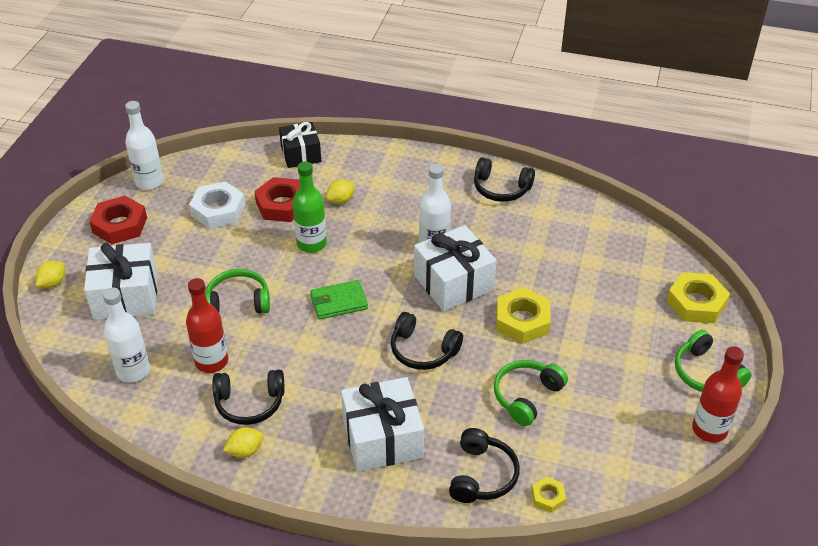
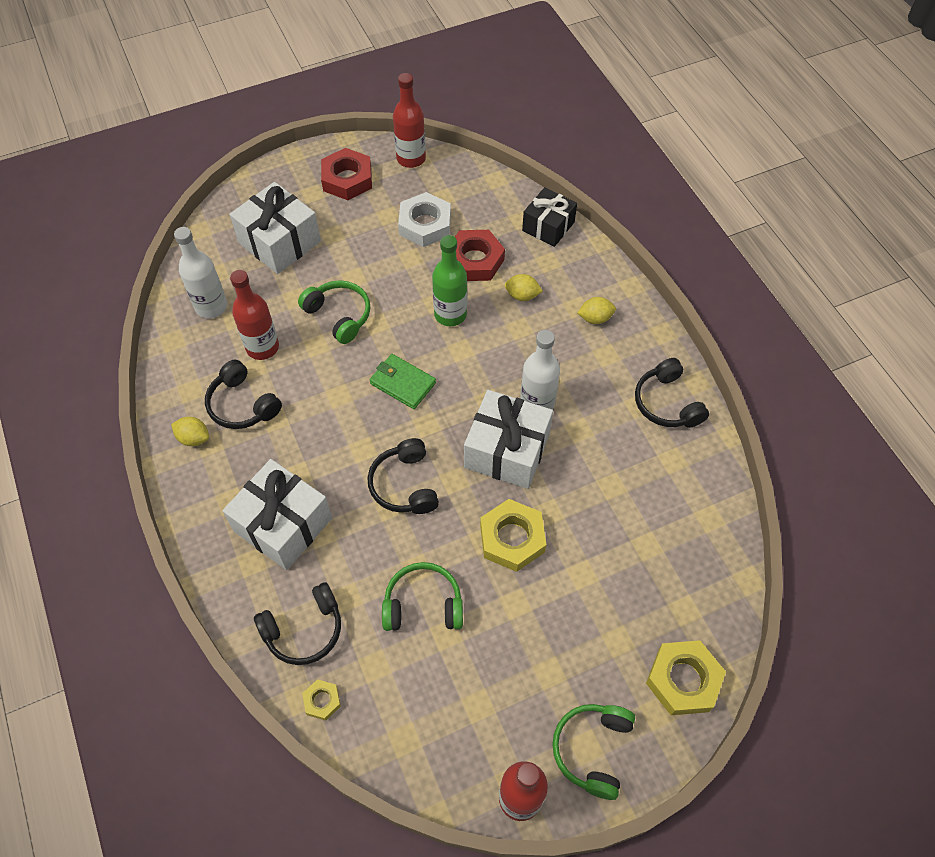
camera: 50 degrees right, 15 degrees up
(53, 283) = (252, 190): yellow lemon -> yellow lemon (595, 318)
(149, 182) = (411, 158): white bottle -> red bottle

